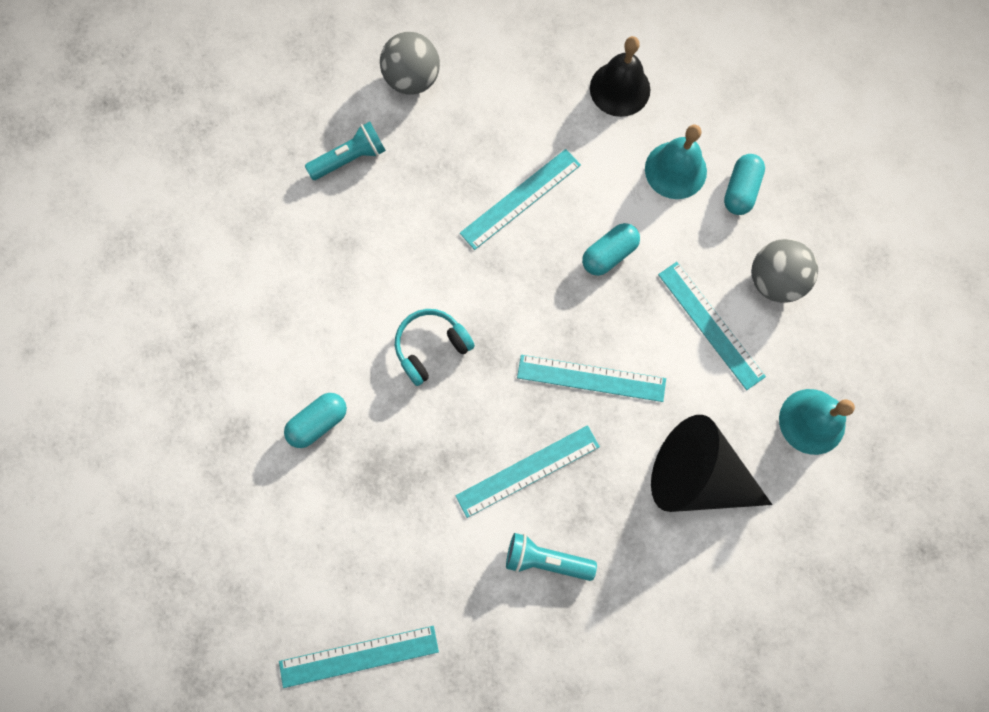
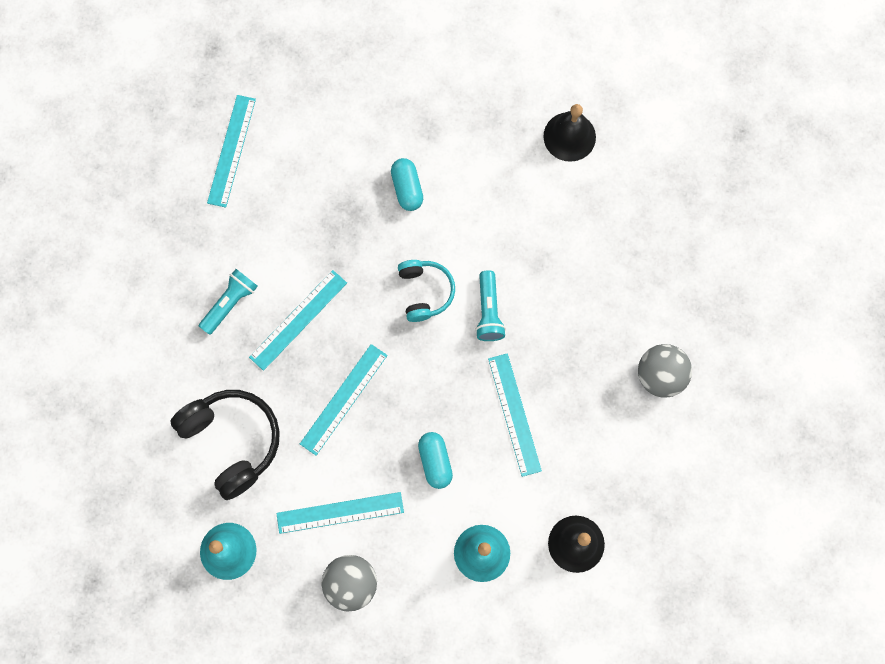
camera: 115 degrees right, 0 degrees up
(181, 273) = (569, 136): none -> black bell
(350, 158) = (610, 296): turquoise flashlight -> turquoise flashlight (489, 311)
(528, 471) = (298, 320): turquoise ruler -> turquoise ruler turned 45 degrees clockwise
(697, 476) = (232, 441): black cone -> black headphones
(740, 190) = (439, 598): turquoise capsule -> none

